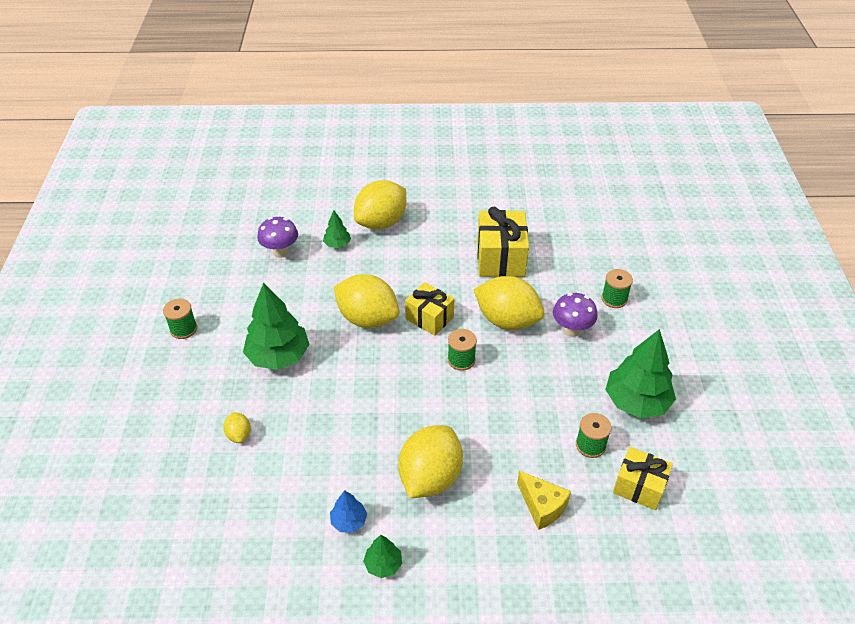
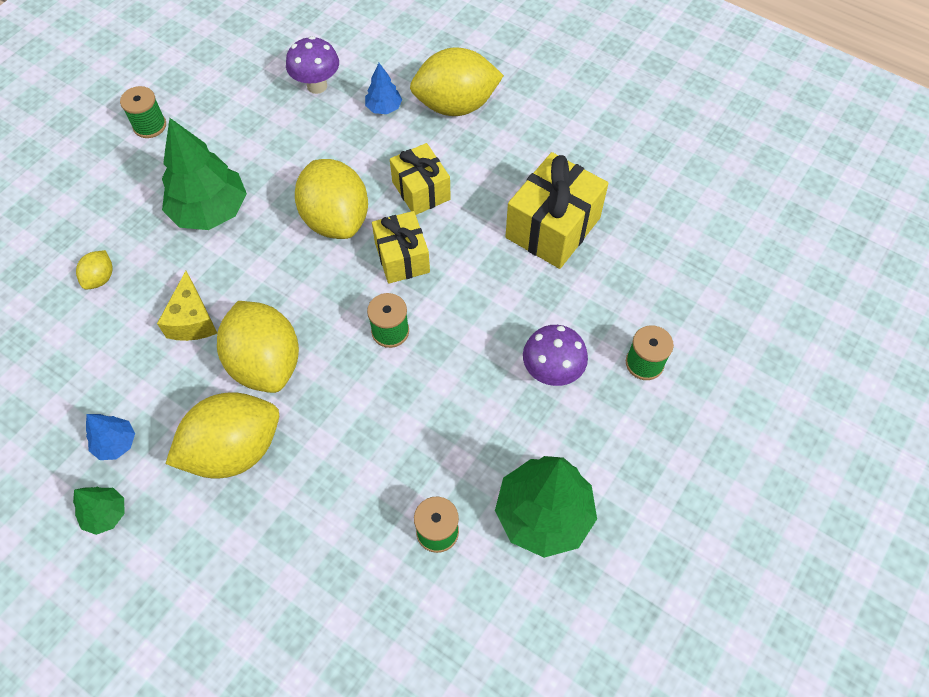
camera: 35 degrees right, 15 degrees up
(337, 244) = (384, 108): green tree -> blue tree
(507, 320) = (486, 313): yellow lemon -> yellow lemon (266, 363)
(542, 506) = (316, 566): yellow cheese -> yellow cheese (192, 320)
(639, 486) = (445, 621): yellow gift -> yellow gift (421, 190)

